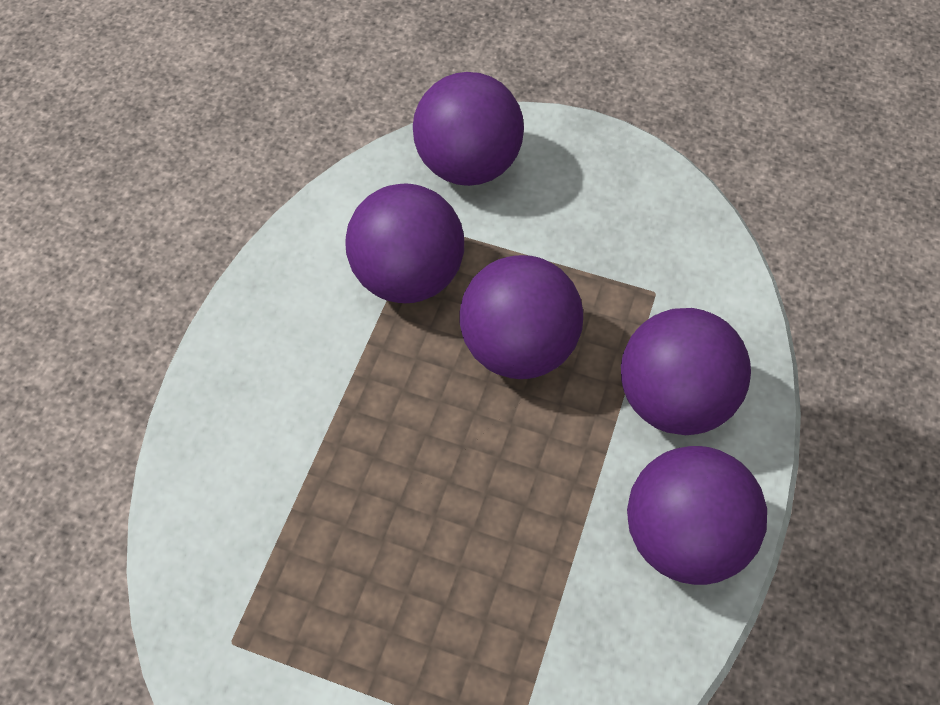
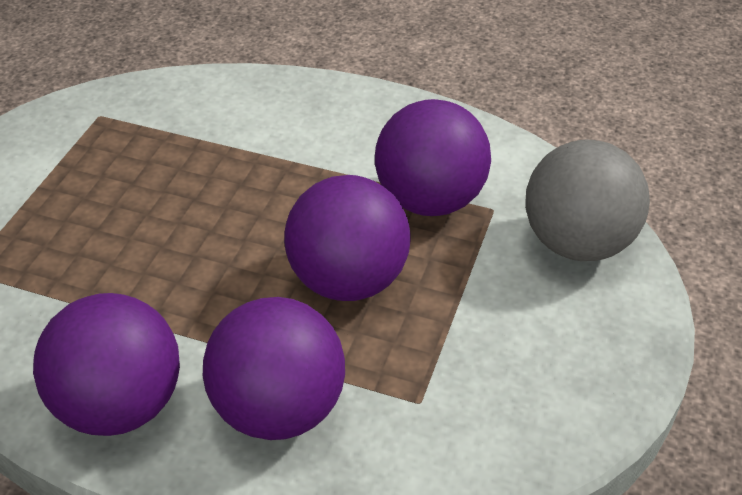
camera: 90 degrees right, 15 degrees down
(468, 164) = (577, 242): purple ball -> grey ball

